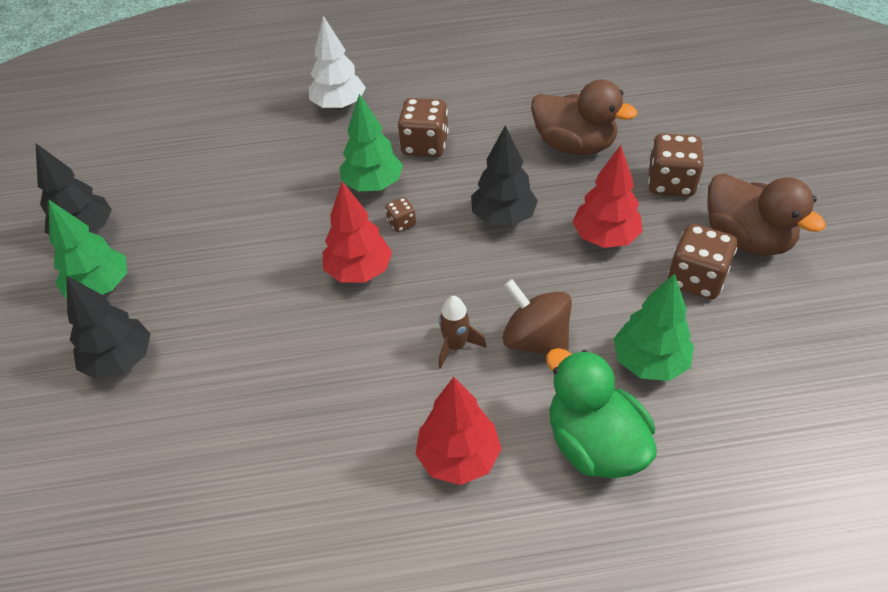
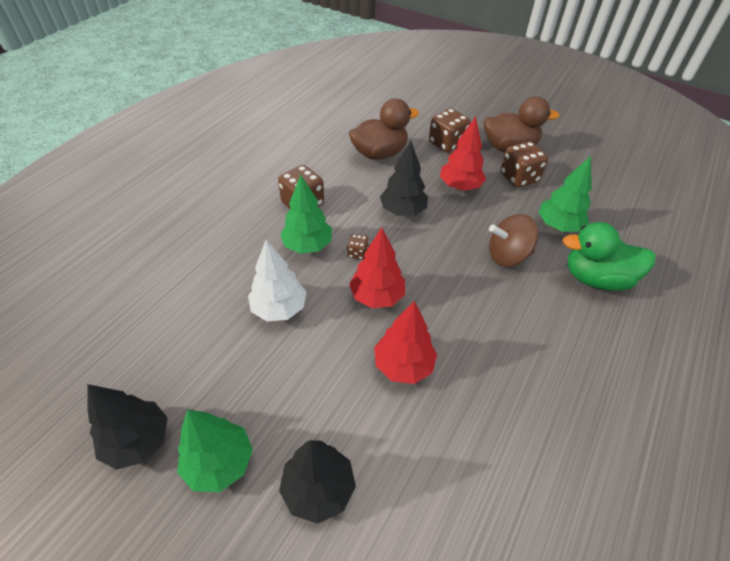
camera: 55 degrees left, 0 degrees up
(339, 105) = (210, 217): white tree -> white tree (279, 308)
(455, 346) = (482, 290): brown rocket -> none
(458, 458) = (565, 338): red tree -> red tree (403, 365)

